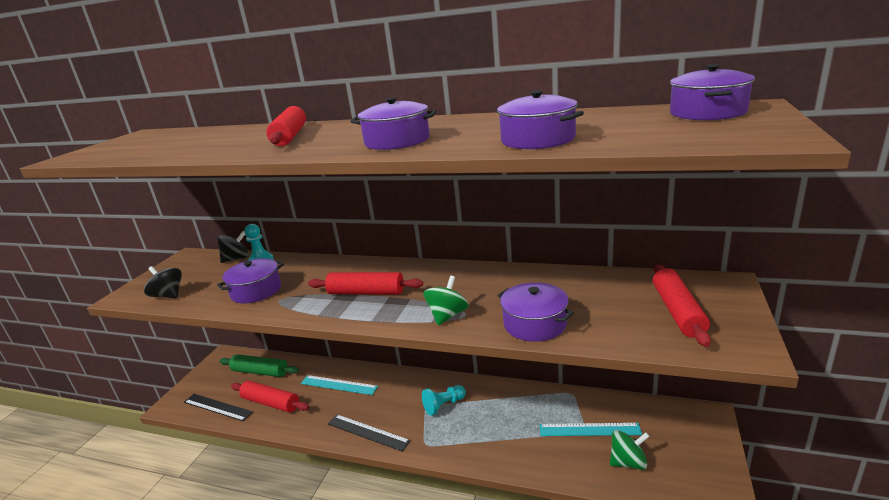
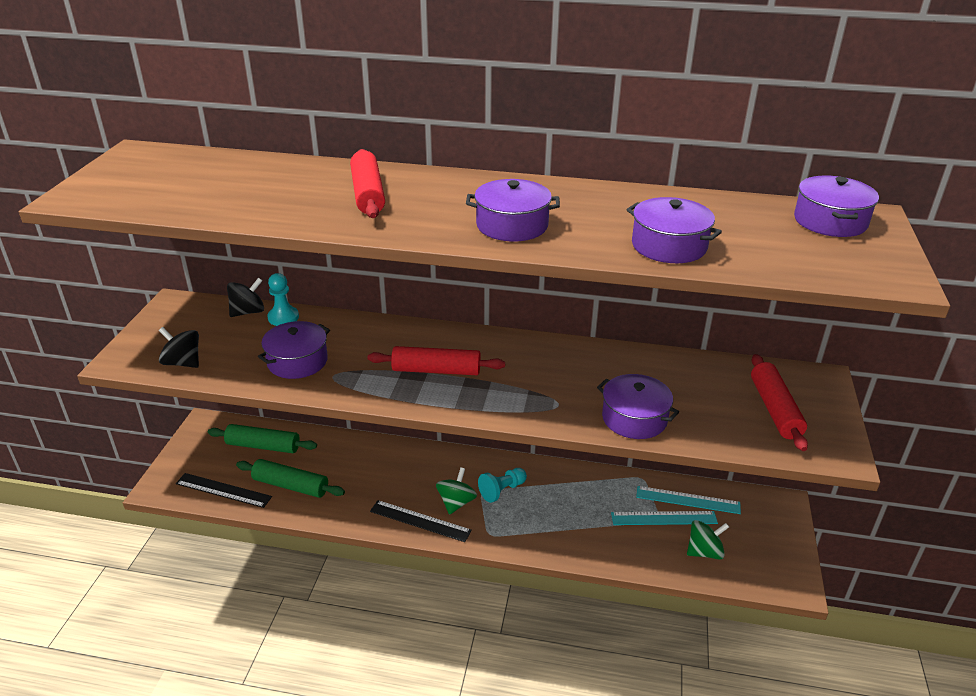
camera: 10 degrees left, 10 degrees up
(271, 403) = (291, 485): red rolling pin -> green rolling pin
(338, 385) = (370, 464): turquoise ruler -> turquoise ruler (688, 500)
(447, 315) = (539, 405): green spinning top -> green spinning top (456, 502)

